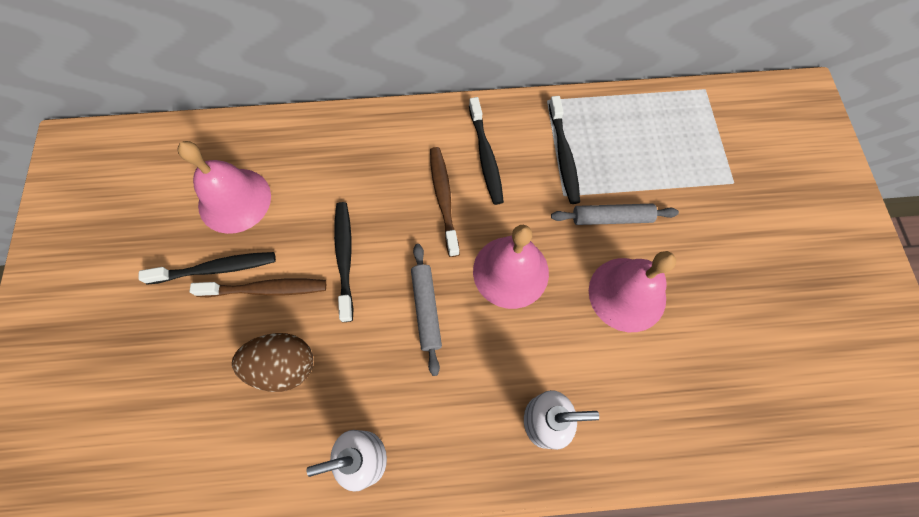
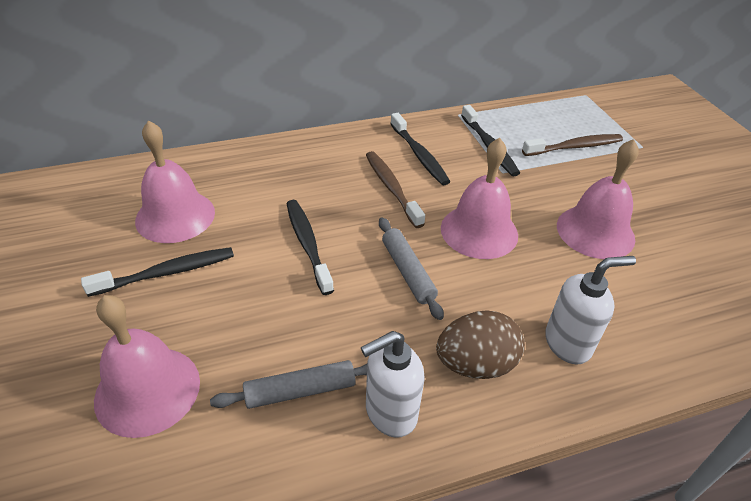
camera: 15 degrees left, 25 degrees down
(181, 391) = (147, 390): none -> pink bell
(265, 289) = (228, 281): brown toothbrush -> brown toothbrush (574, 147)
(284, 366) = (267, 344): brown egg -> brown egg (475, 364)
(611, 218) = (553, 181): grey rolling pin -> grey rolling pin (300, 390)

